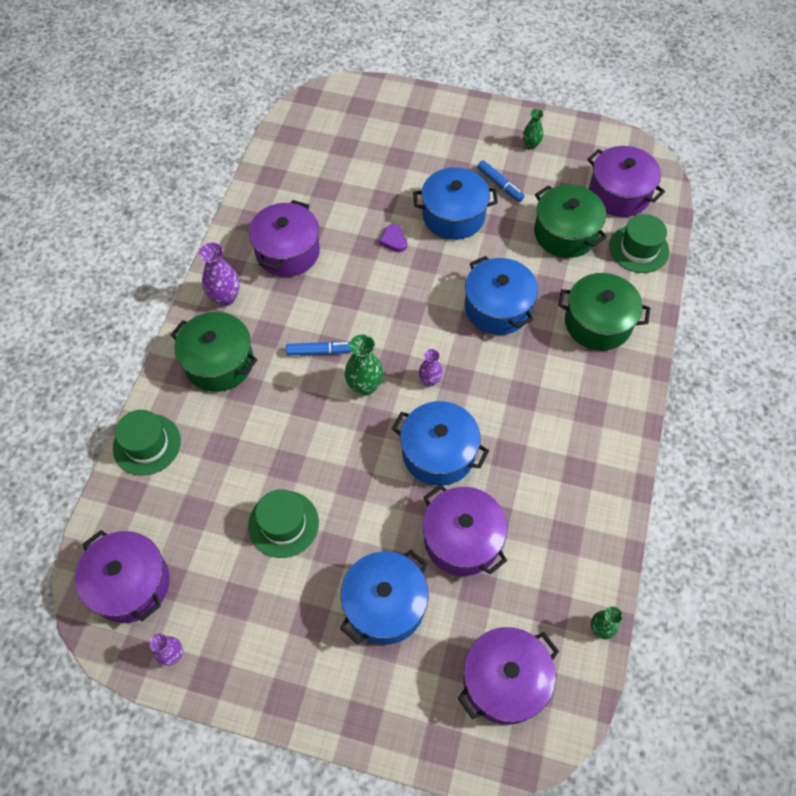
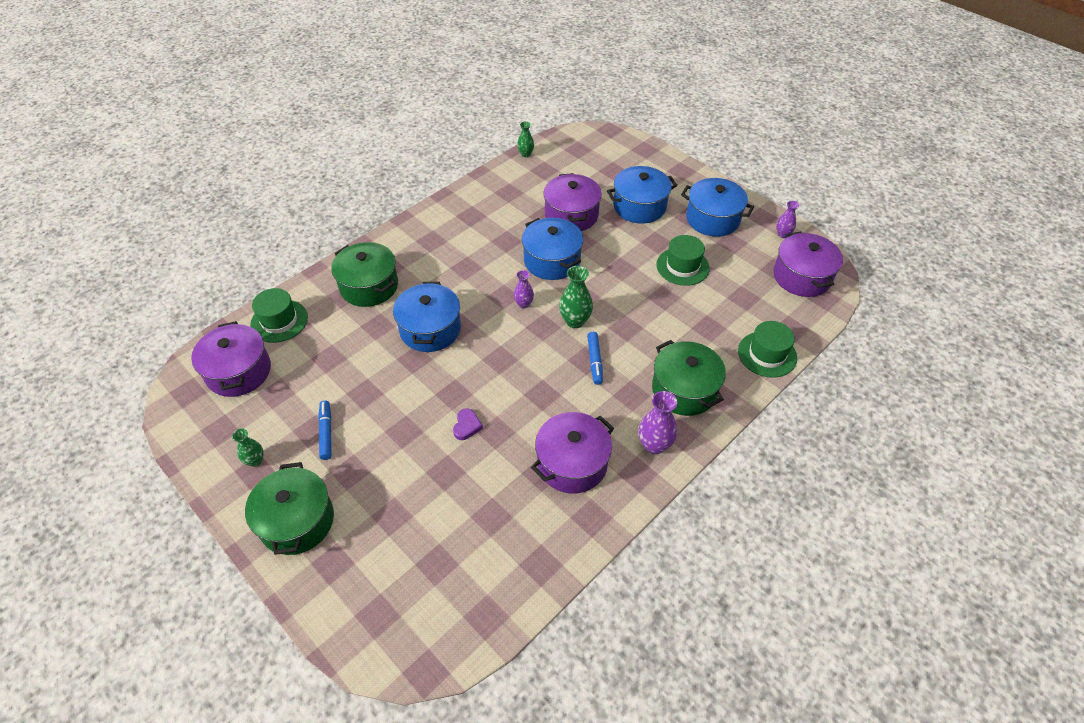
camera: 150 degrees left, 10 degrees down
(319, 351) = (595, 361): blue marker -> blue marker turned 120 degrees counterclockwise
(453, 216) = (395, 423): blue pot -> blue pot (712, 219)
(504, 681) = (594, 156): purple pot -> none
(565, 233) = (319, 360): green pot -> green pot (297, 521)

